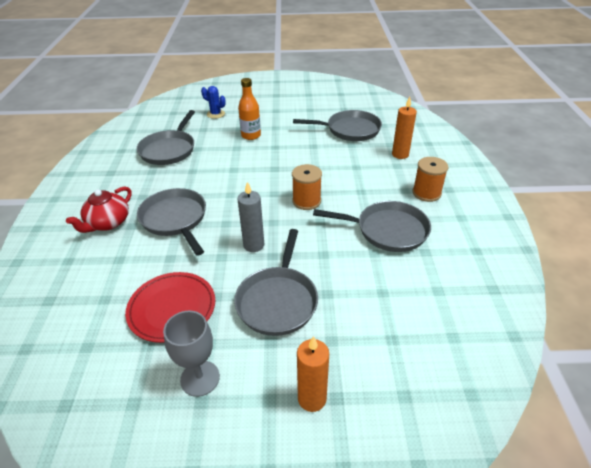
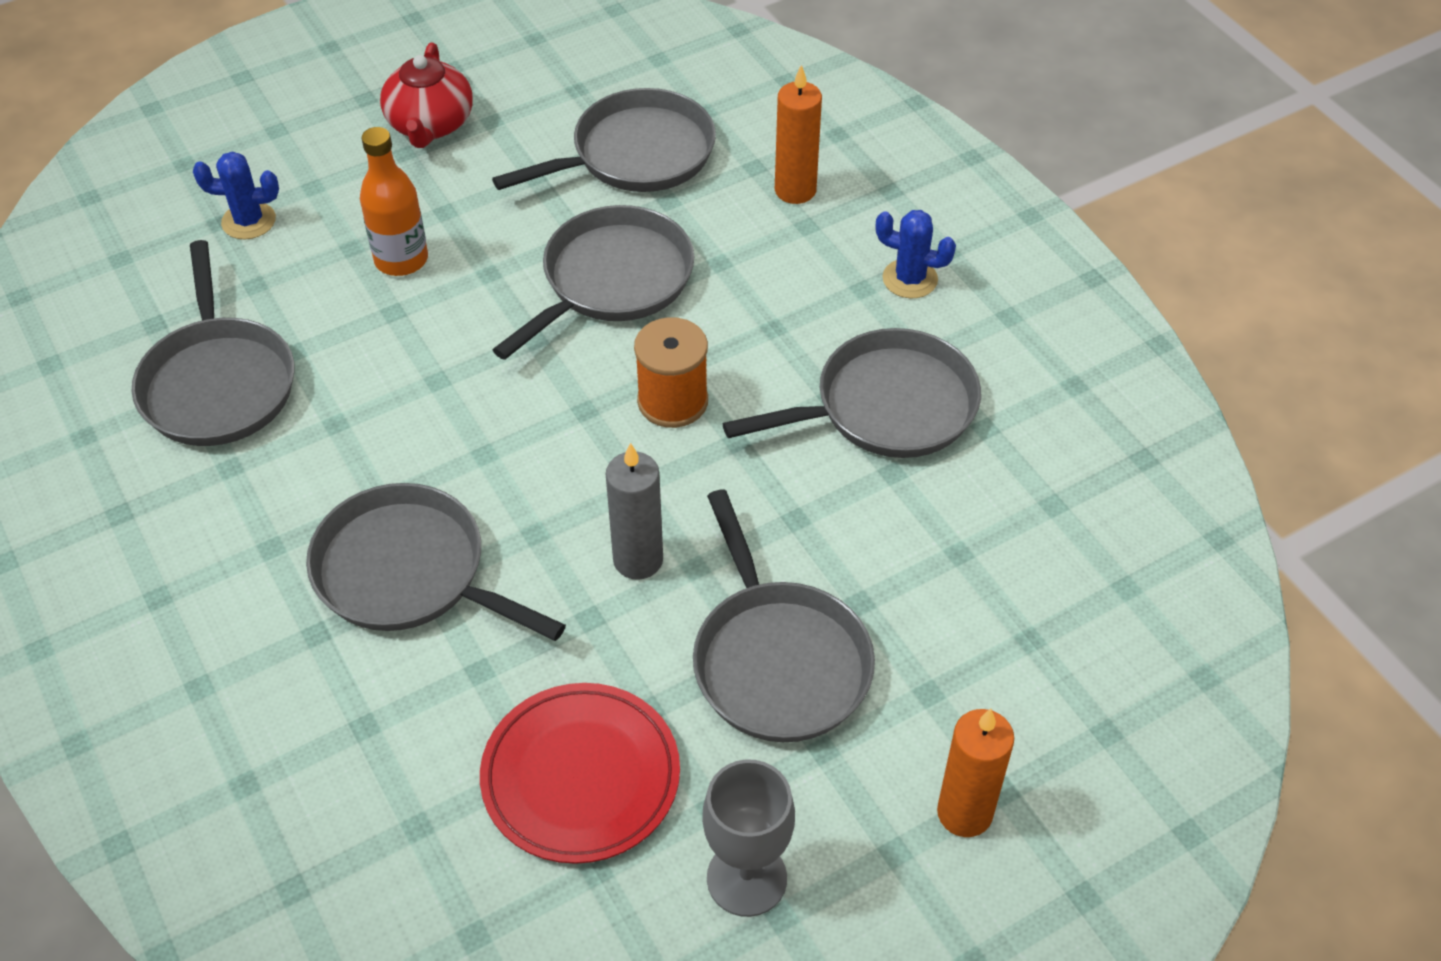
camera: 30 degrees left, 10 degrees up
(108, 223) = (250, 652): red teapot -> red teapot (430, 125)
(314, 161) = (612, 281): none -> grey pan
(426, 193) = (910, 279): orange spool -> blue cactus

